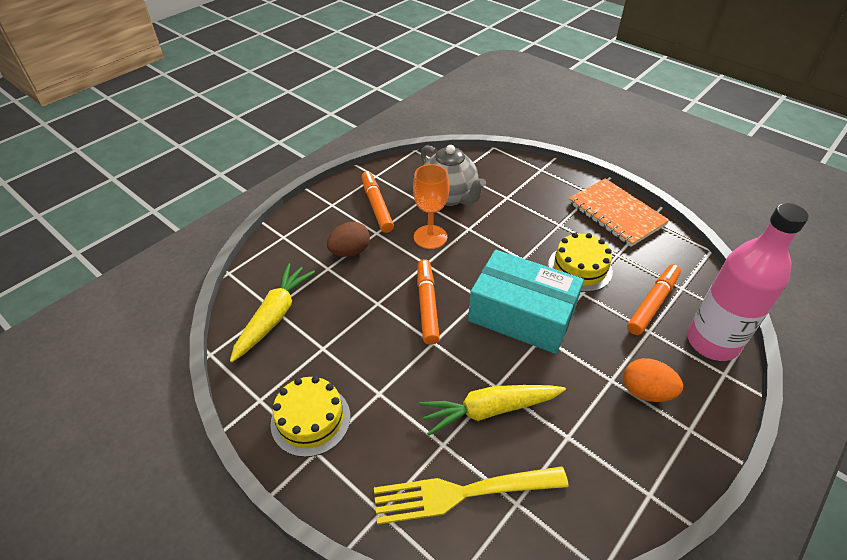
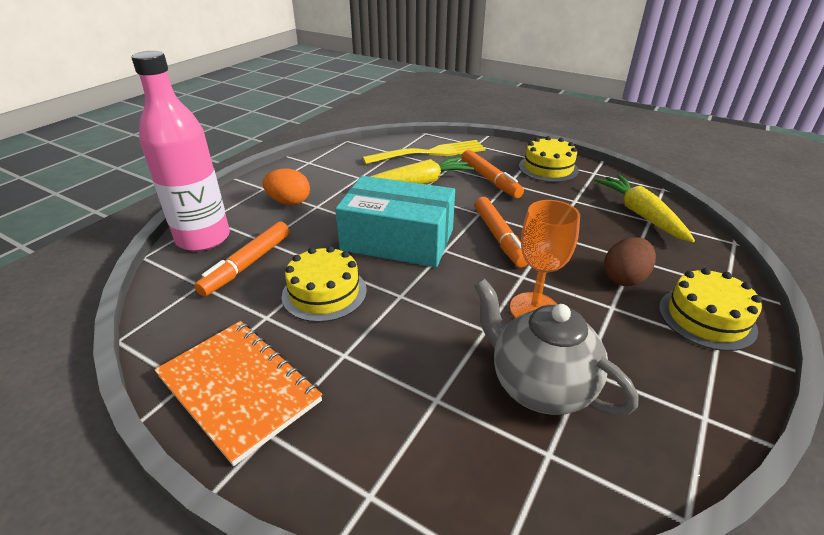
camera: 170 degrees right, 10 degrees down
(274, 316) = (641, 214): yellow carrot -> yellow carrot turned 150 degrees clockwise
(322, 218) = (706, 318): none -> yellow cake
(376, 206) = (647, 349): orange marker -> orange marker (490, 180)

